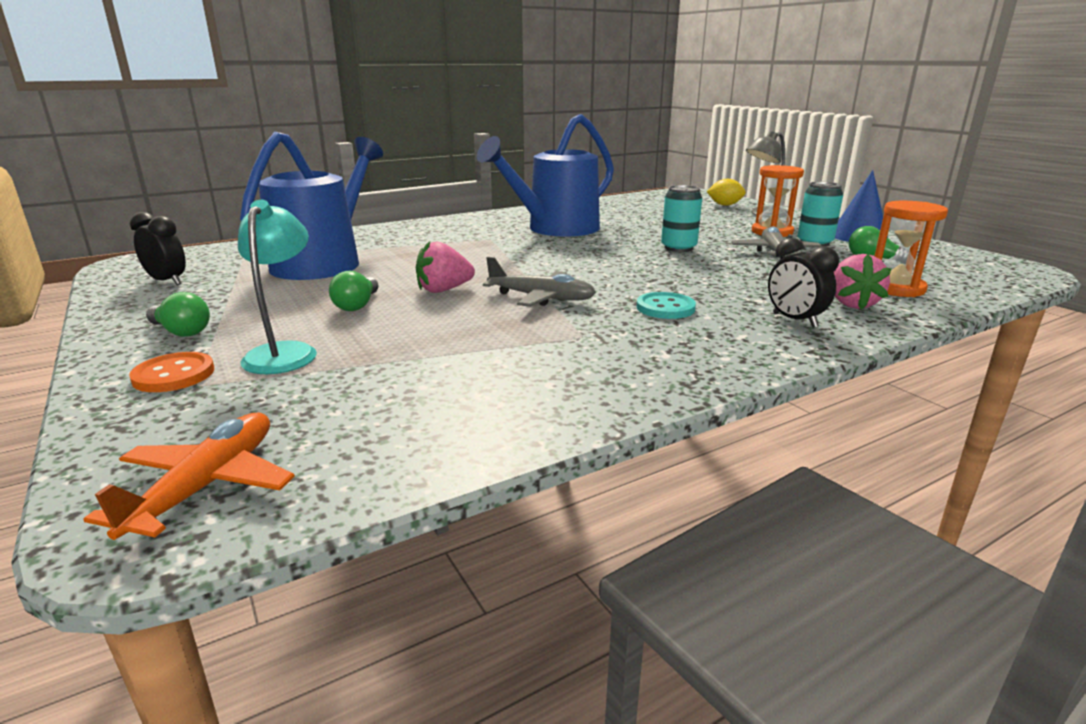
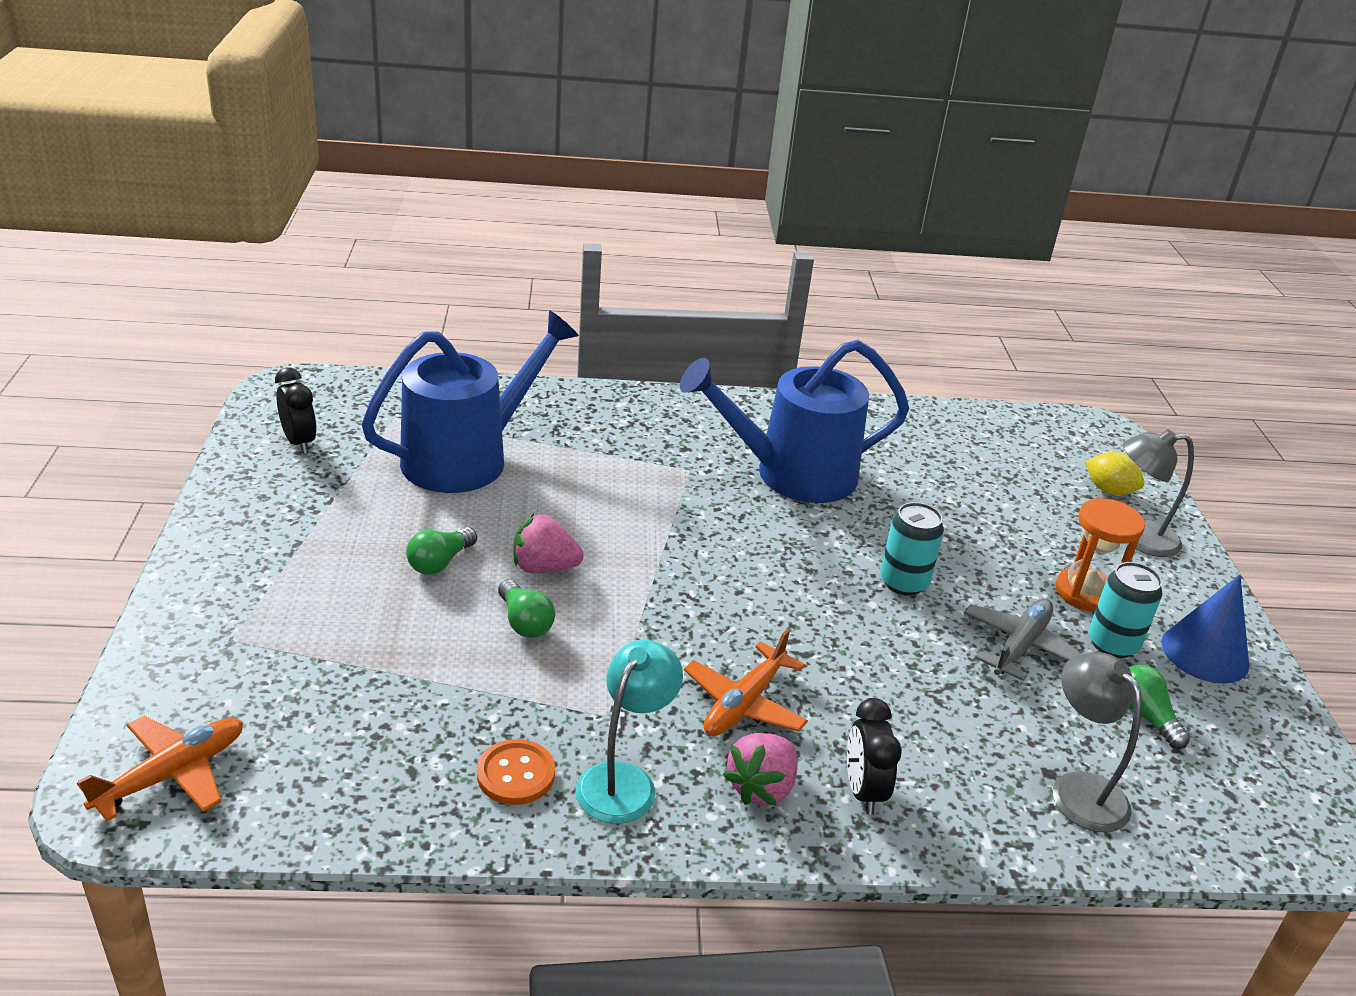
camera: 25 degrees right, 10 degrees up
(174, 375) = (223, 616): orange button -> orange button (516, 774)
(181, 331) = (263, 546): green light bulb -> green light bulb (524, 622)
(285, 352) = (325, 619): turquoise lamp -> turquoise lamp (624, 780)
(541, 298) = (630, 626): grey plane -> none
(665, 308) = (744, 703): turquoise button -> orange plane
(852, 304) = (975, 793): pink strawberry -> pink strawberry (761, 787)
(895, 288) = (1079, 789): orange hourglass -> grey lamp

